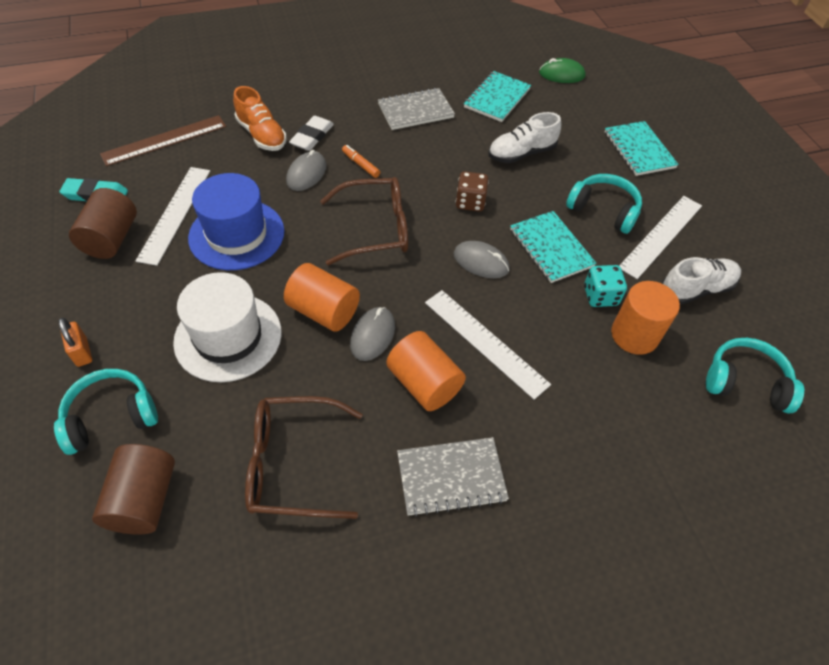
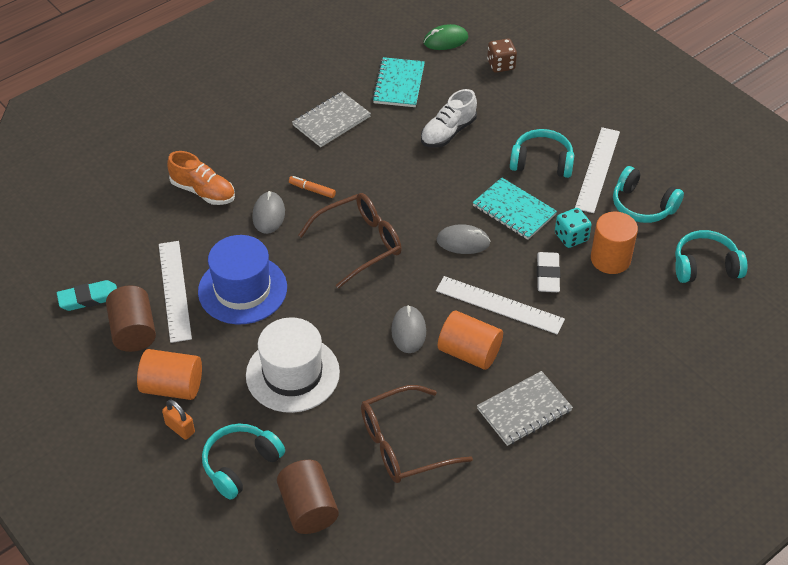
camera: 20 degrees left, 5 degrees down
(164, 140) = (114, 226): brown ruler -> none
(312, 136) = (251, 177): white eraser -> white eraser (547, 275)
(324, 311) = (358, 326): orange cylinder -> orange cylinder (172, 387)
(470, 202) = (427, 193): brown dice -> brown dice (501, 65)
(639, 150) = (547, 96): turquoise notebook -> none
(696, 289) = (642, 206): white shoe -> turquoise headphones

